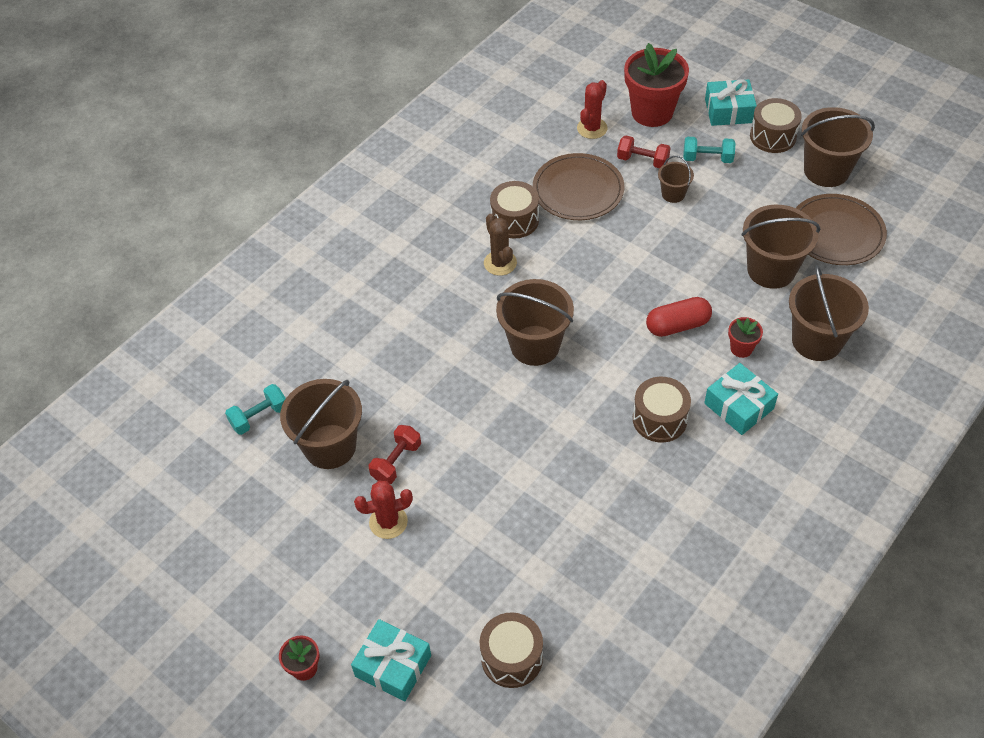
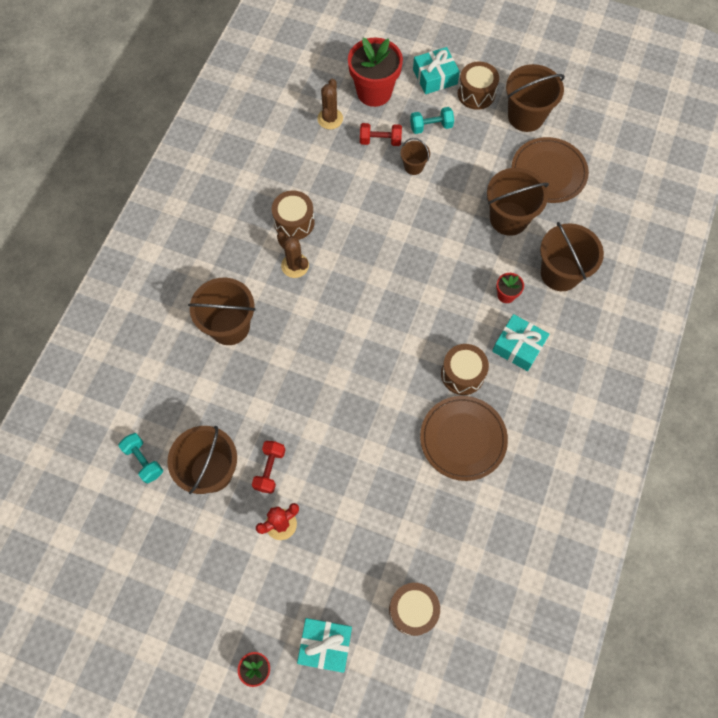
camera: 20 degrees left, 15 degrees up
(259, 417) = (144, 460): turquoise dumbbell -> turquoise dumbbell turned 75 degrees counterclockwise
(535, 345) = (346, 334): brown bucket -> brown bucket (229, 326)
(578, 190) = (336, 181): brown plate -> brown plate (463, 439)
(592, 128) = (330, 119): red cactus -> brown cactus
(677, 325) = (452, 287): red capsule -> none

